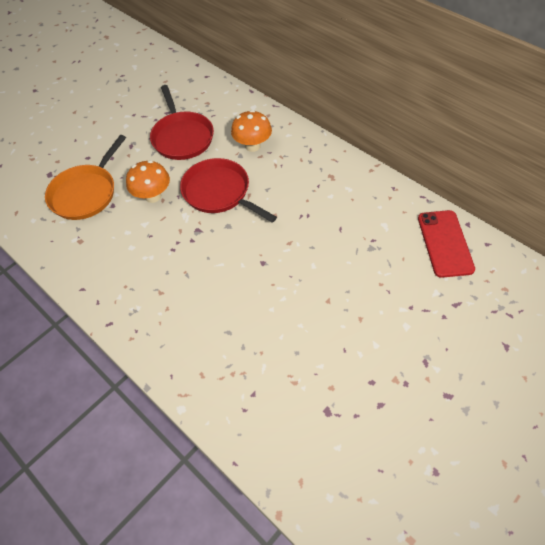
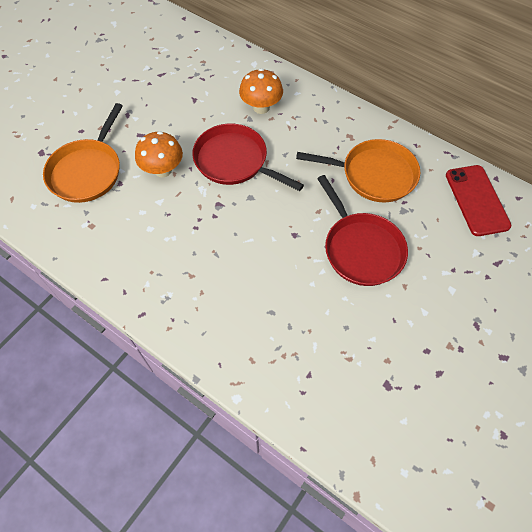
camera: 10 degrees left, 5 degrees up
(182, 137) = (183, 102): red pan -> red pan (361, 249)
(348, 213) = (374, 174): none -> orange pan

